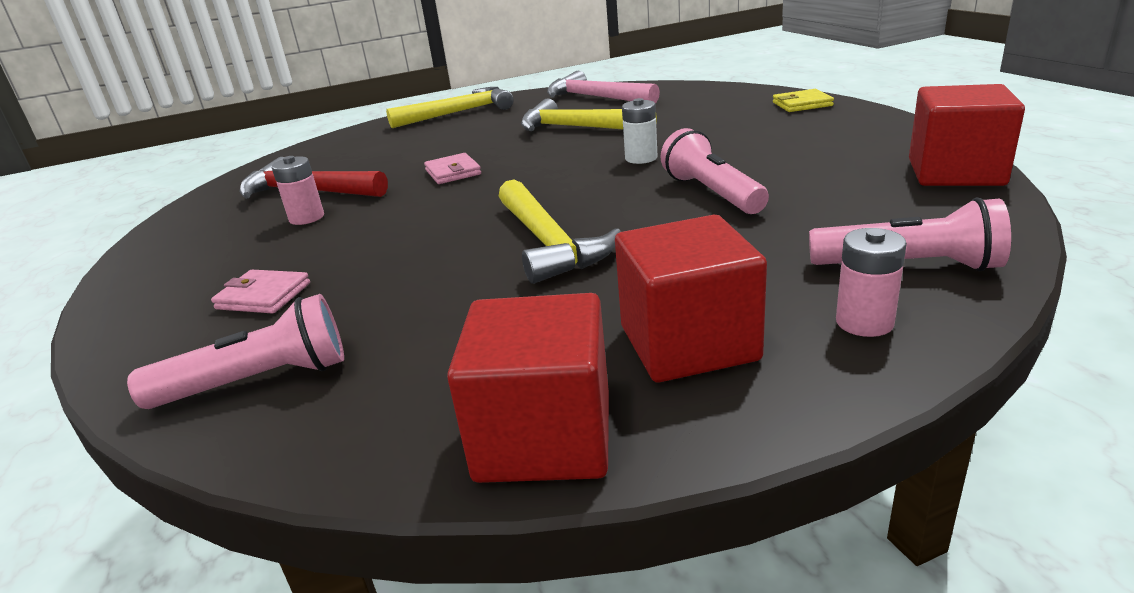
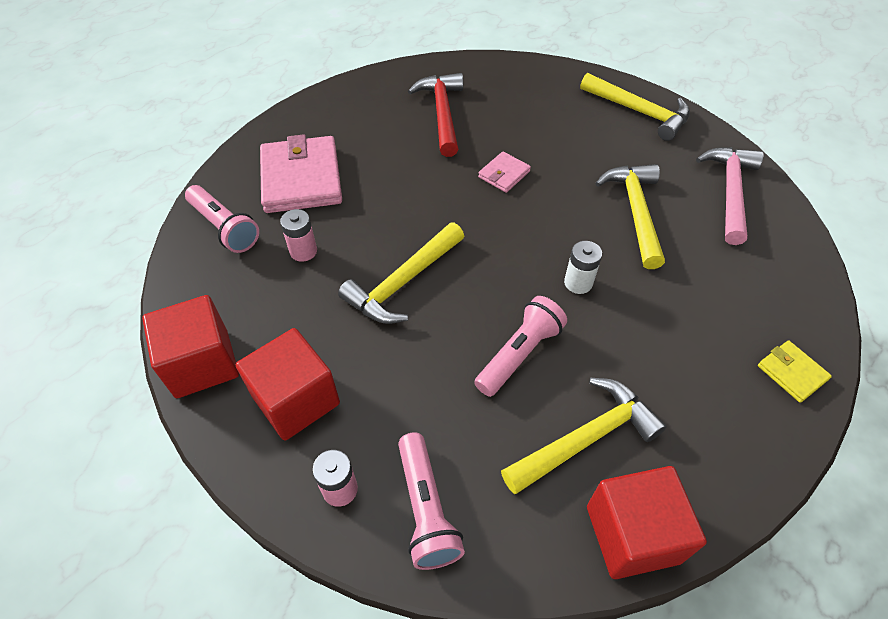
camera: 60 degrees right, 25 degrees up
(263, 296) = (301, 179): pink wallet -> pink wallet, size x2.09
(307, 218) = (402, 137): pink battery -> pink battery (303, 251)
(837, 177) = (585, 438): none -> yellow hammer

